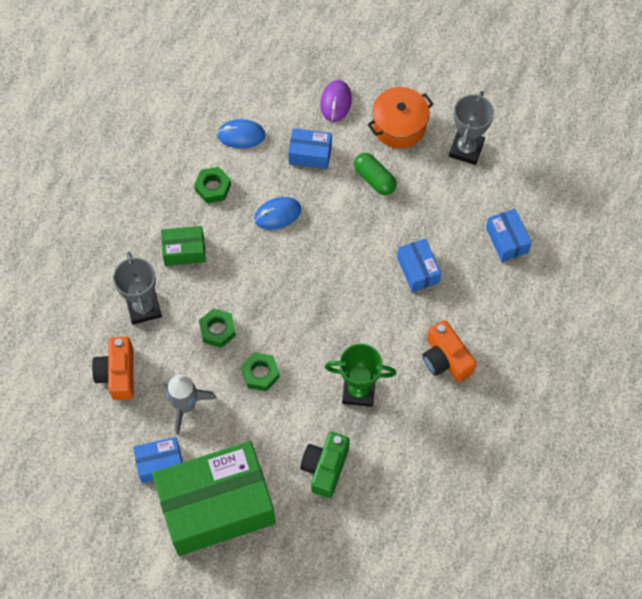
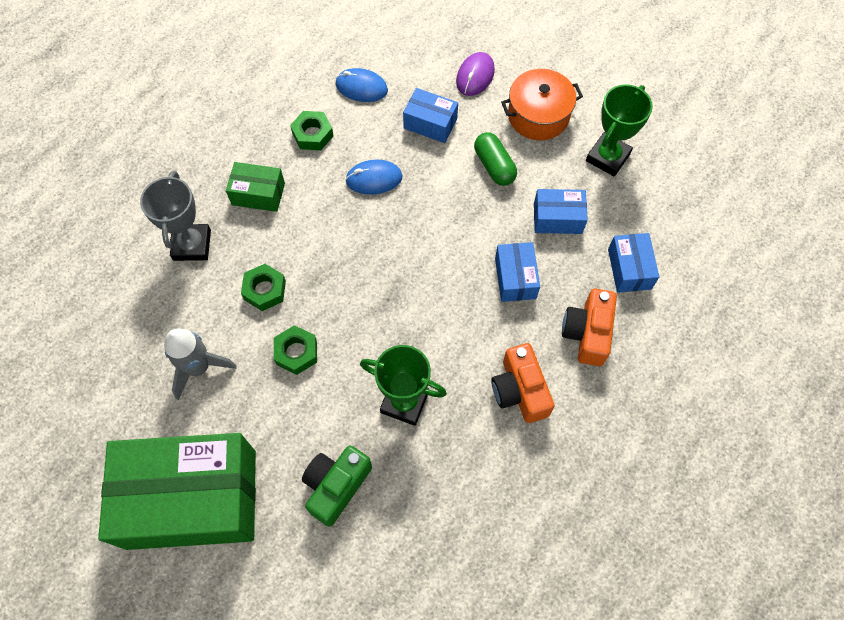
camera: 15 degrees right, 0 degrees up
(118, 374) = (136, 311): orange camera -> orange camera (587, 333)
(160, 463) = (145, 428): blue box -> blue box (557, 218)
(466, 149) = (607, 157): grey trophy -> green trophy

